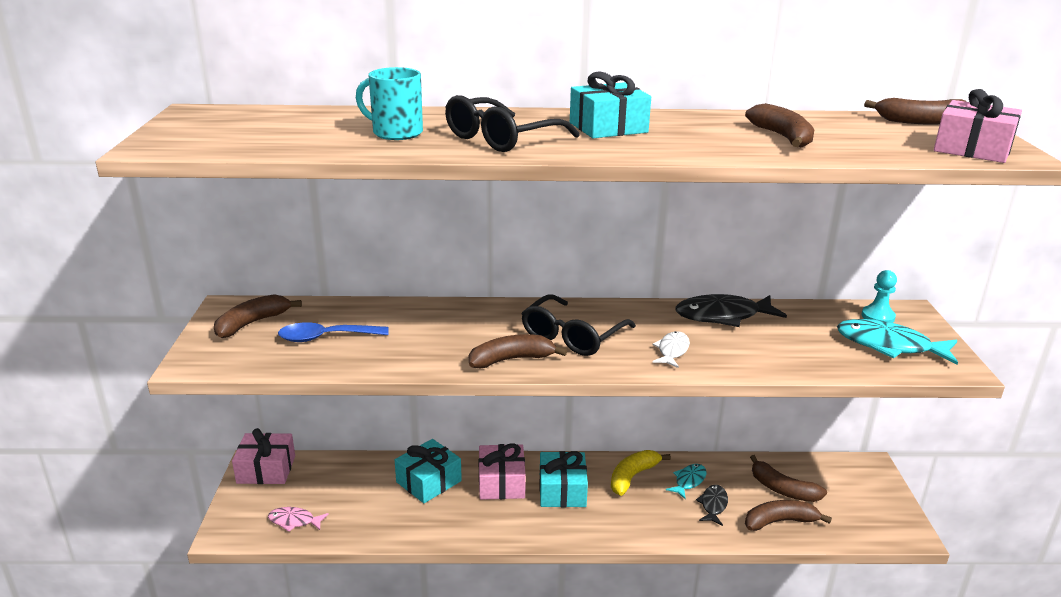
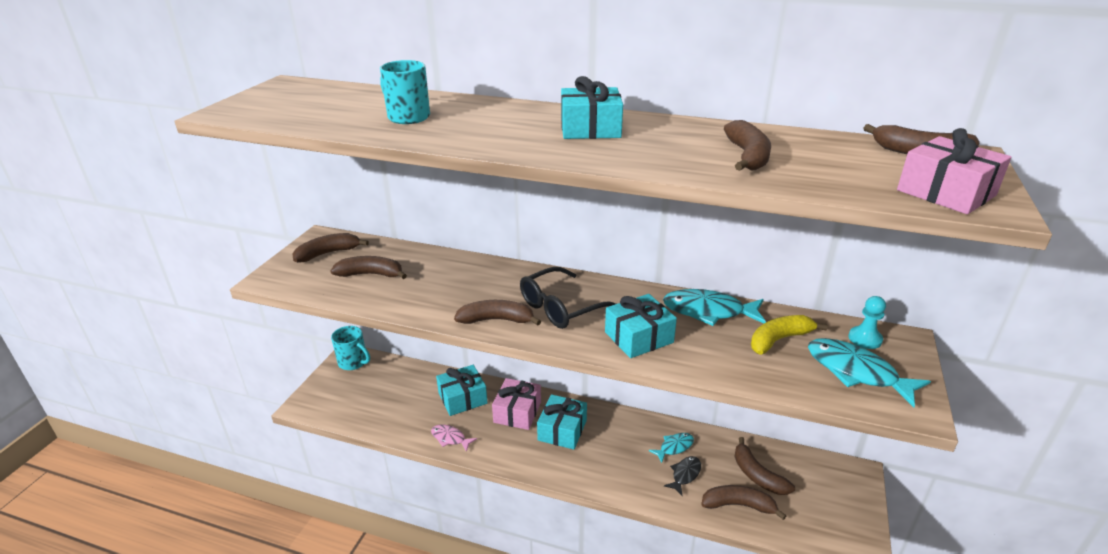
camera: 20 degrees right, 5 degrees up
(266, 469) = (353, 362): pink gift -> turquoise mug
(294, 521) = (352, 408): pink fish -> pink fish (450, 438)
(326, 337) = (371, 274): blue spoon -> brown banana
(501, 138) = (486, 131): black glasses -> none
(632, 477) = (627, 432): yellow banana -> yellow banana (779, 340)
(672, 350) = (638, 337): white fish -> turquoise gift
(722, 316) = (708, 311): black fish -> turquoise fish

